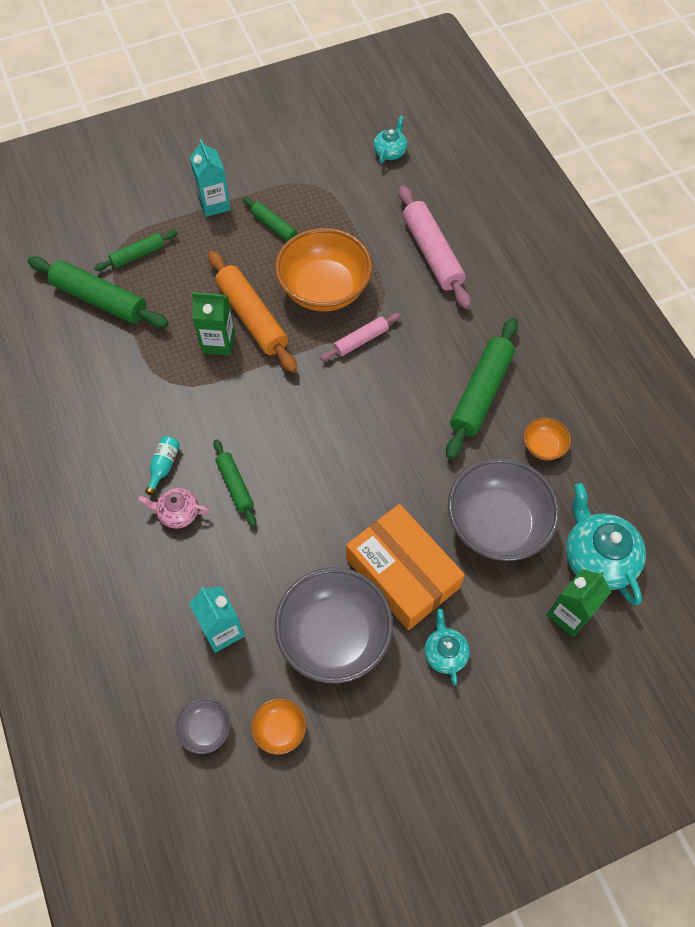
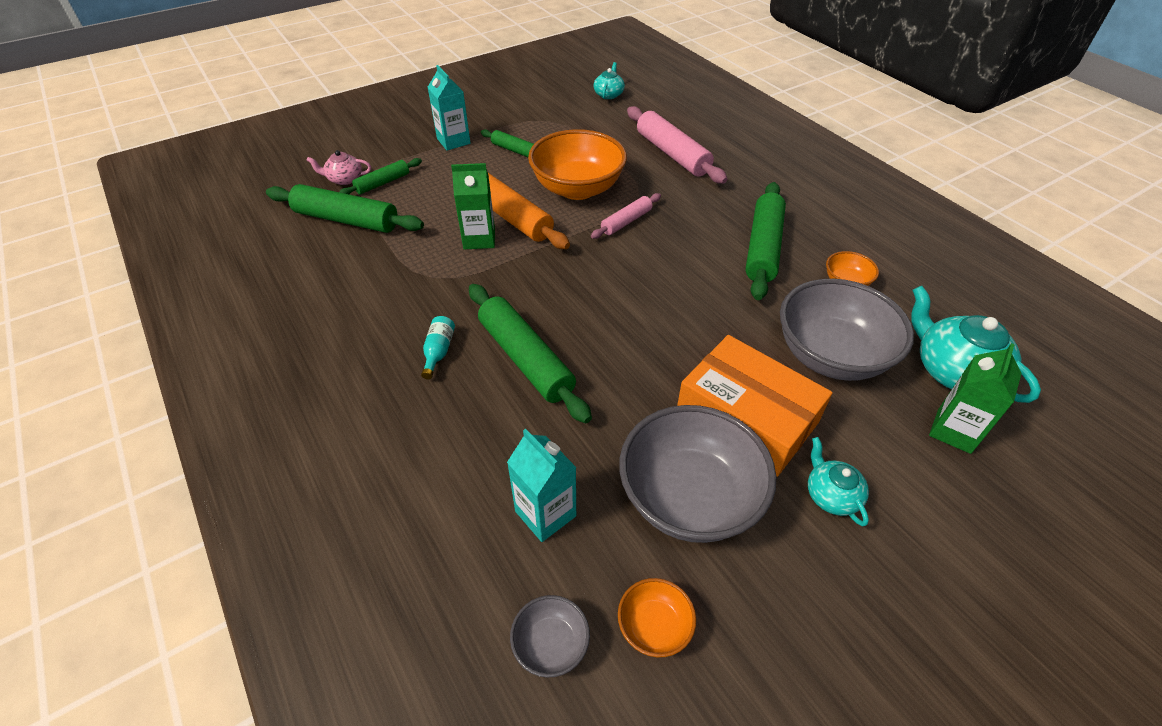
camera: 10 degrees left, 15 degrees down
(178, 513) = (463, 394): pink teapot -> pink teapot (344, 179)
(235, 485) = (526, 359): green rolling pin -> green rolling pin, size x1.78

